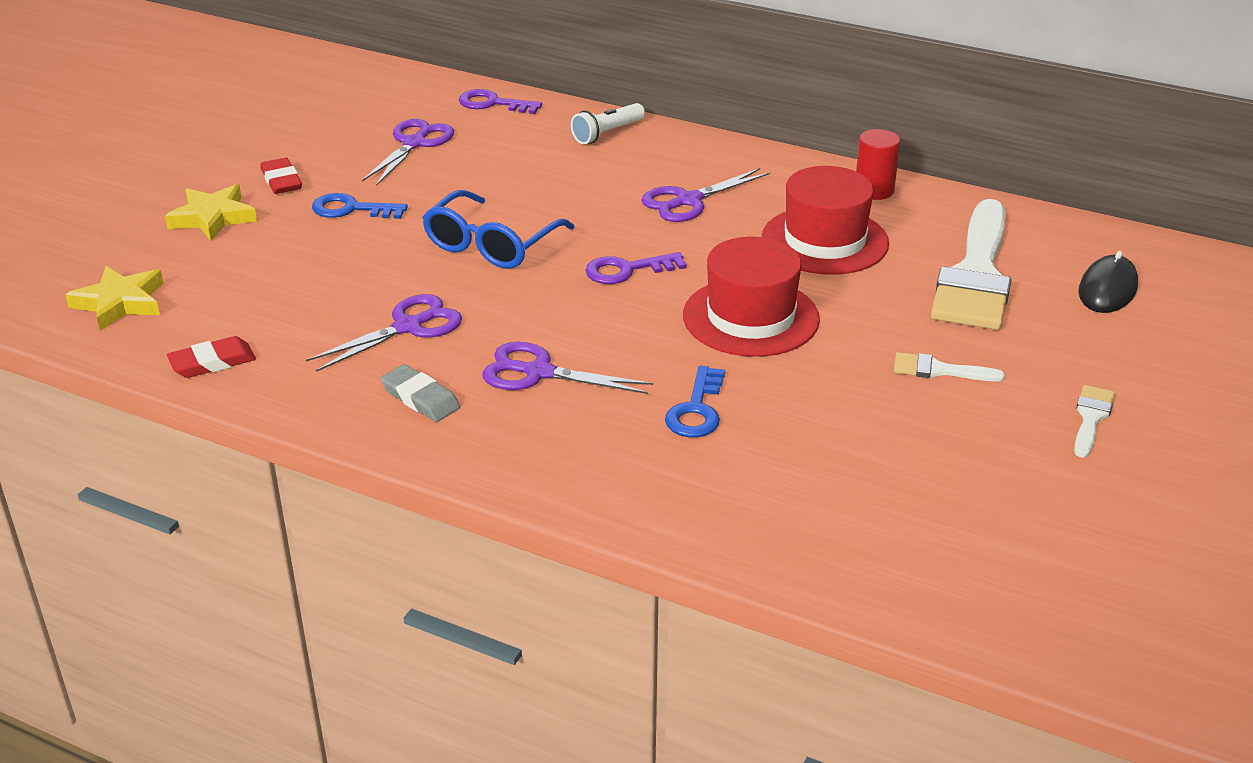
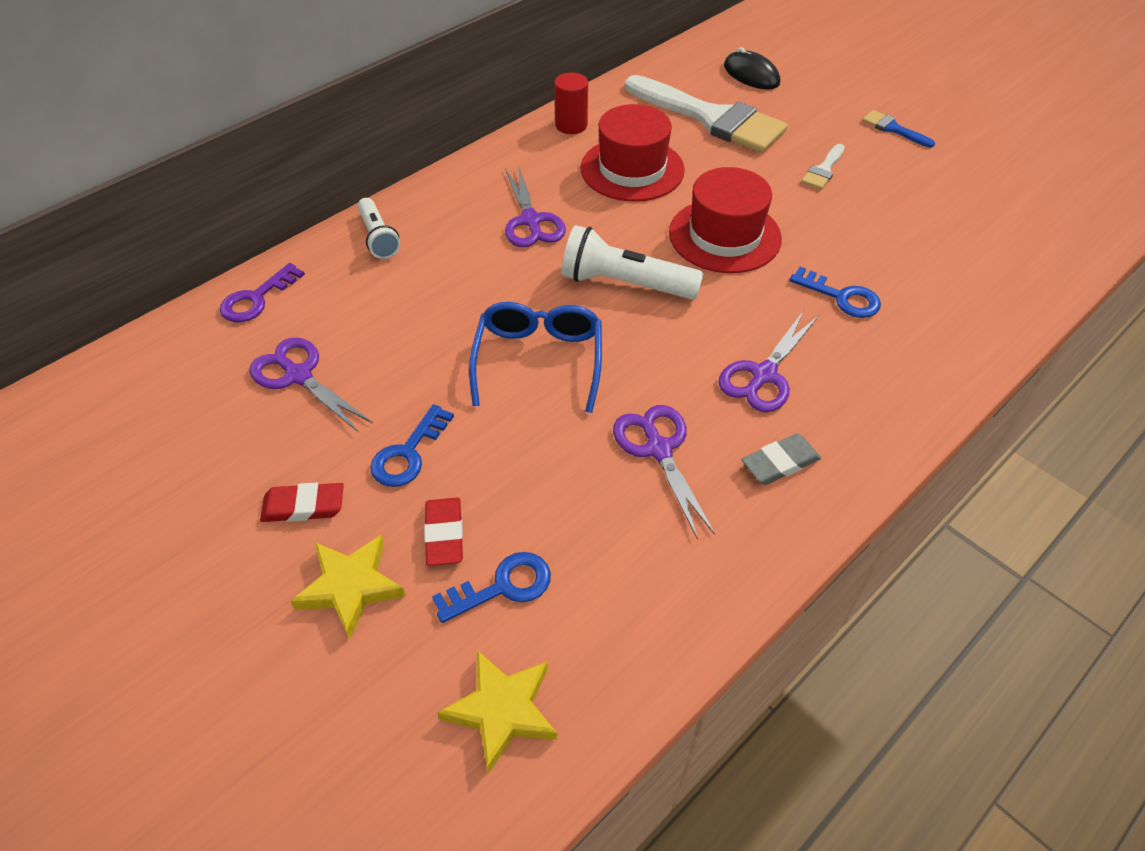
camera: 70 degrees left, 15 degrees up
(212, 362) = (665, 626): red eraser -> red eraser (444, 534)
(231, 280) = (502, 587): none -> blue key
(491, 245) = (539, 360): blue glasses -> blue glasses turned 135 degrees counterclockwise
(627, 270) = (625, 284): purple key -> white flashlight
(1091, 418) = (893, 129): white brush -> blue brush

